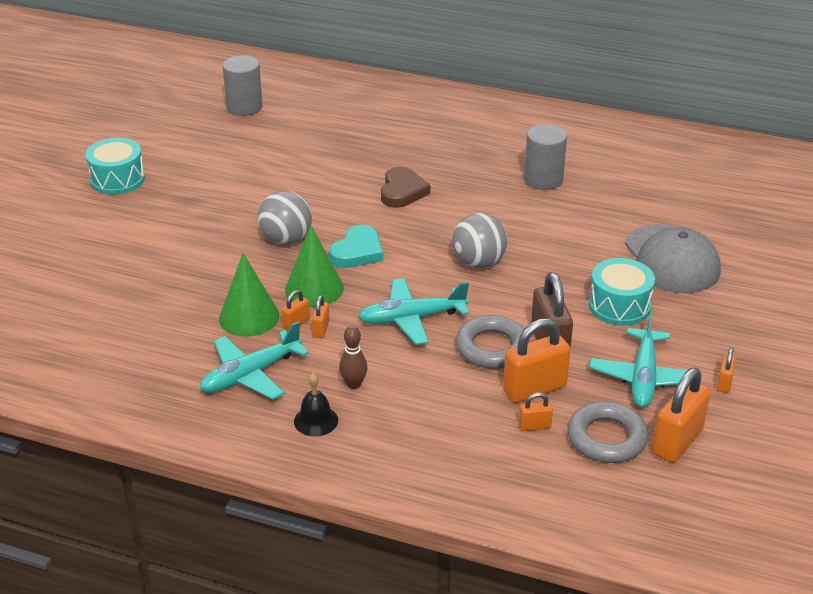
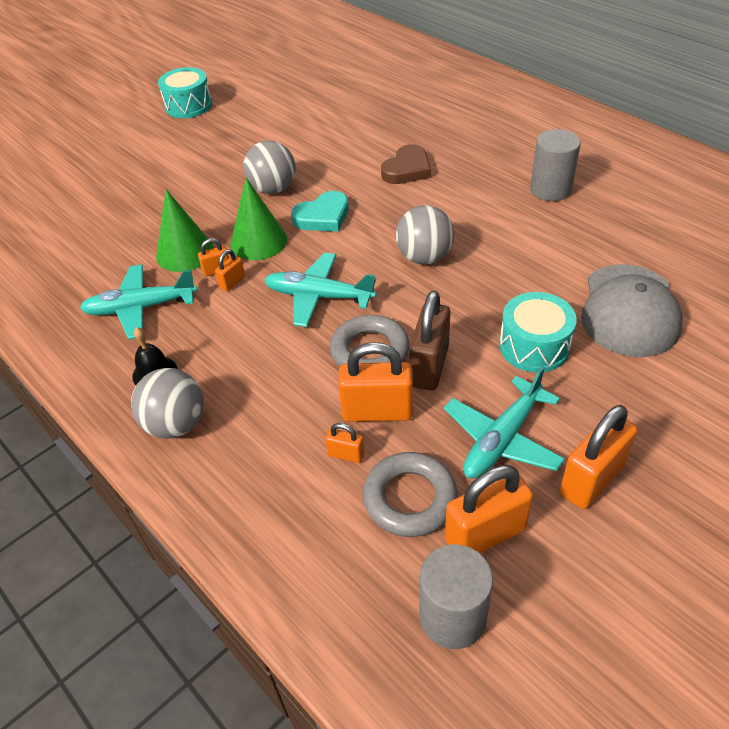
camera: 30 degrees right, 10 degrees up
(244, 107) = (334, 66): grey cylinder -> grey cylinder (452, 617)
(353, 384) = (216, 347): brown bowling pin -> none
(373, 451) = (176, 424): none -> grey ball
(724, 383) = (591, 479): orange padlock -> orange padlock, size x2.05

